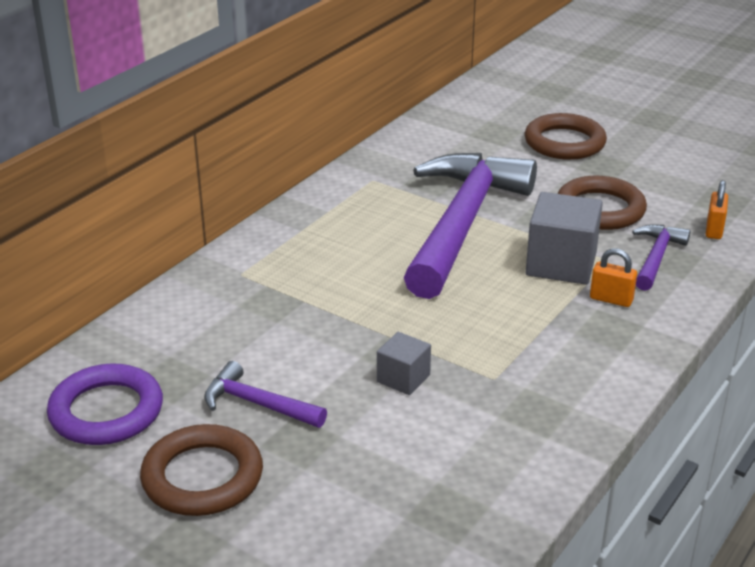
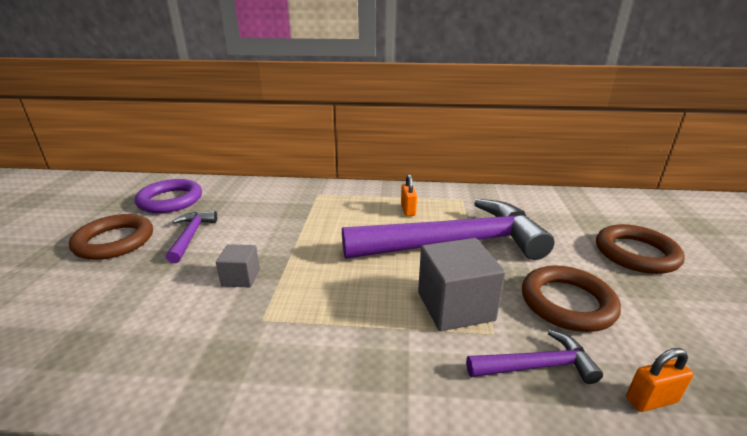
camera: 60 degrees right, 5 degrees down
(611, 299) = (430, 354): orange padlock -> orange padlock (408, 210)

